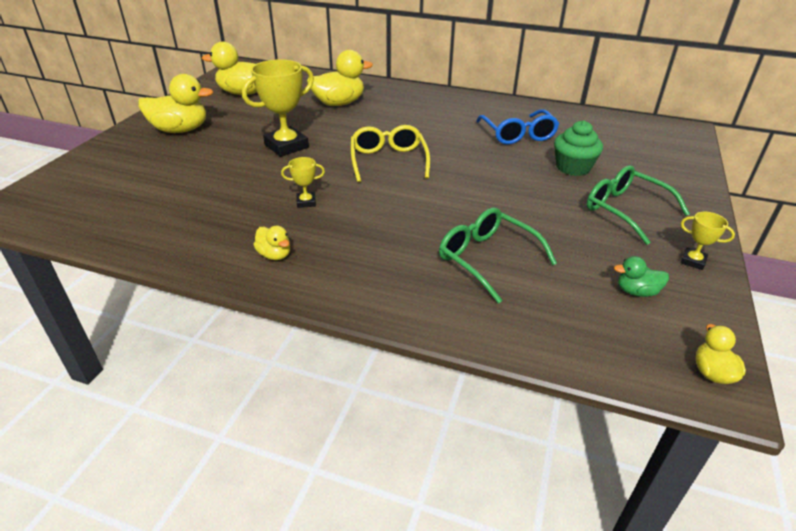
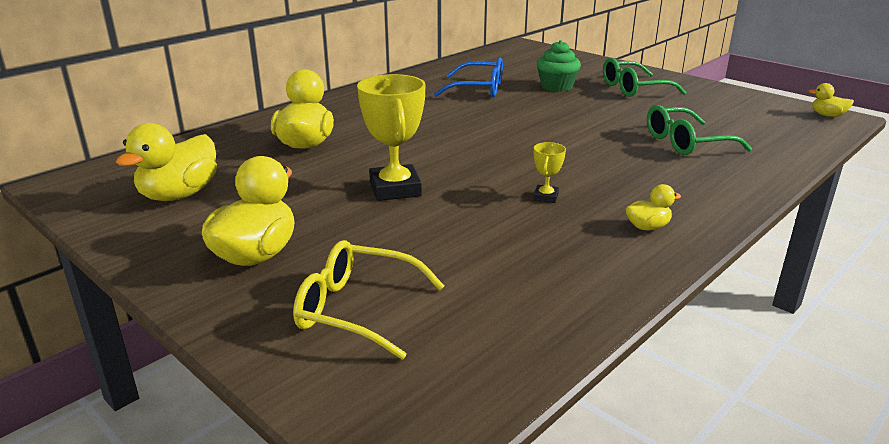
camera: 65 degrees left, 10 degrees down
(388, 161) = (484, 145): yellow glasses -> yellow glasses (357, 309)
(636, 291) = (741, 111): green duck -> none
(693, 261) = (708, 89): yellow trophy -> none

